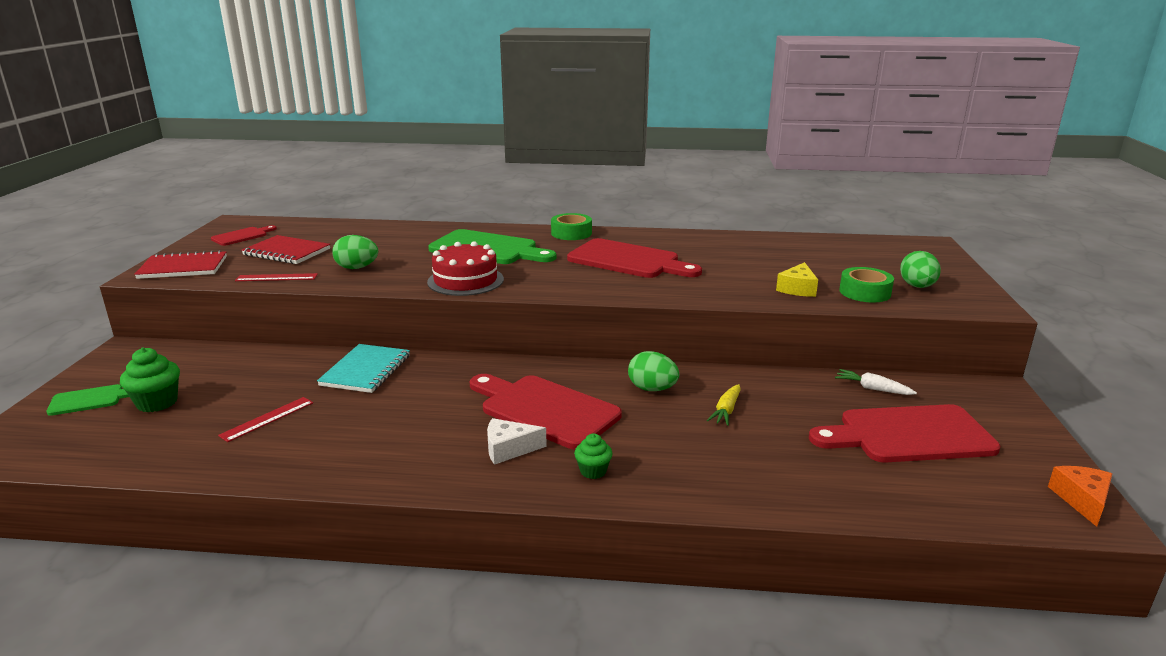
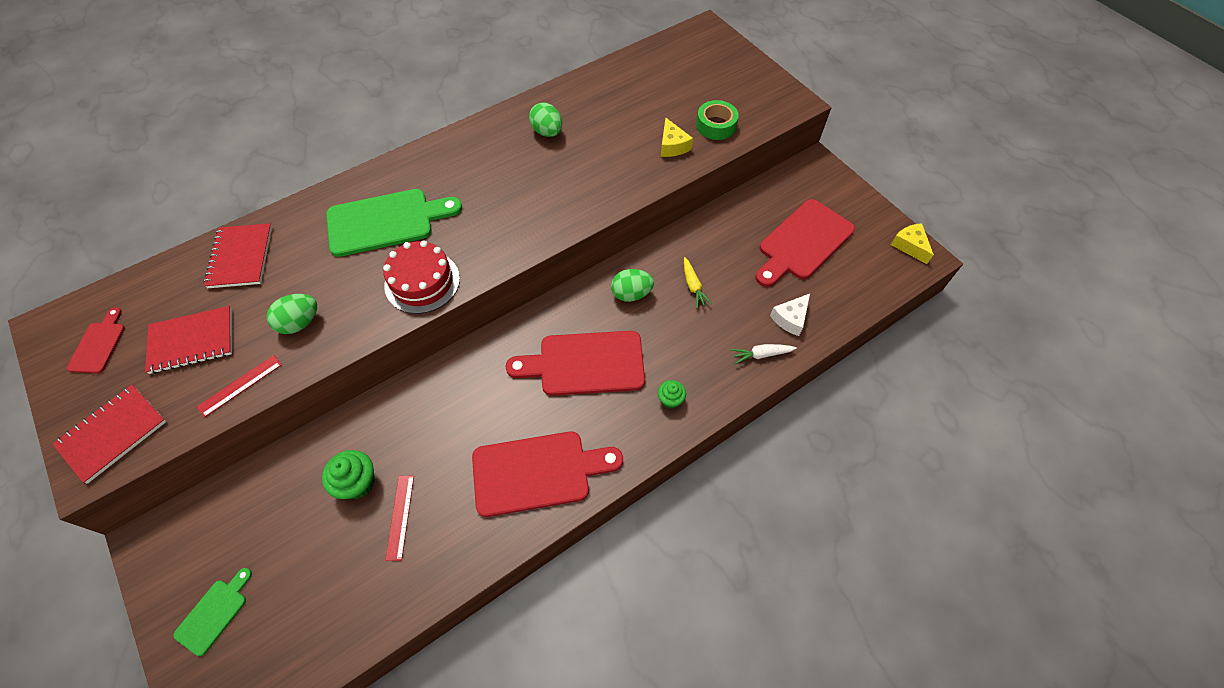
camera: 40 degrees left, 35 degrees up
(157, 402) = (282, 570): green cupcake -> green cupcake (358, 483)
(365, 370) = (409, 413): turquoise notebook -> none
(373, 233) = (241, 257): none -> red notebook
(509, 449) = (602, 418): white cheese -> white cheese (790, 318)
(571, 233) = (431, 154): green tape -> none
(628, 260) = (521, 173): red cutting board -> red cutting board (538, 472)
(872, 388) = (753, 207): white carrot -> white carrot (761, 355)
(917, 286) = (740, 98): green egg -> green egg (547, 132)
(1082, 500) = (910, 246): orange cheese -> yellow cheese

